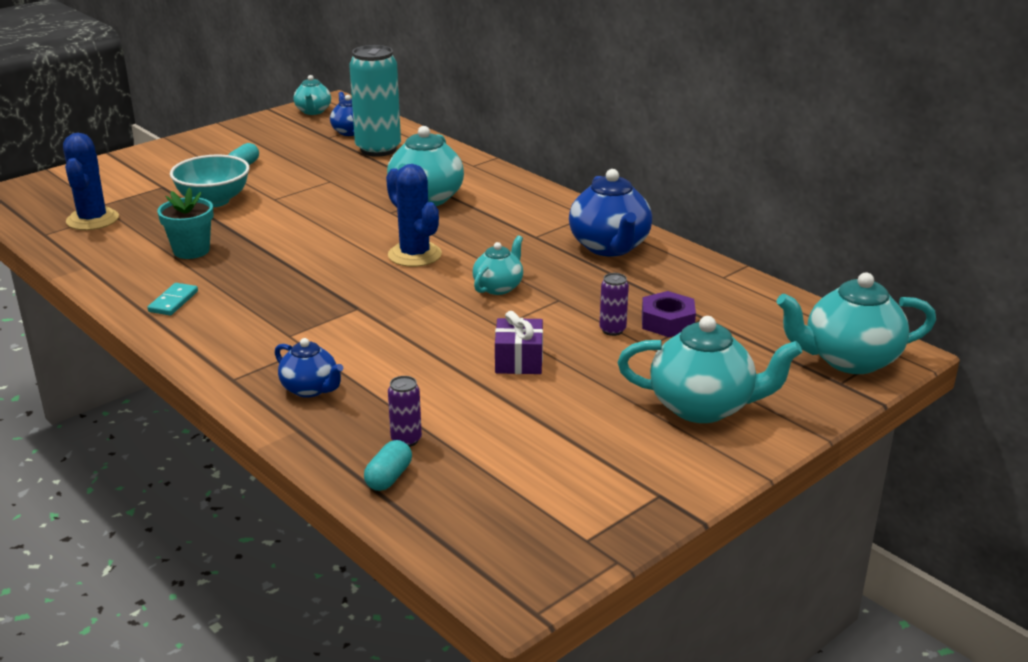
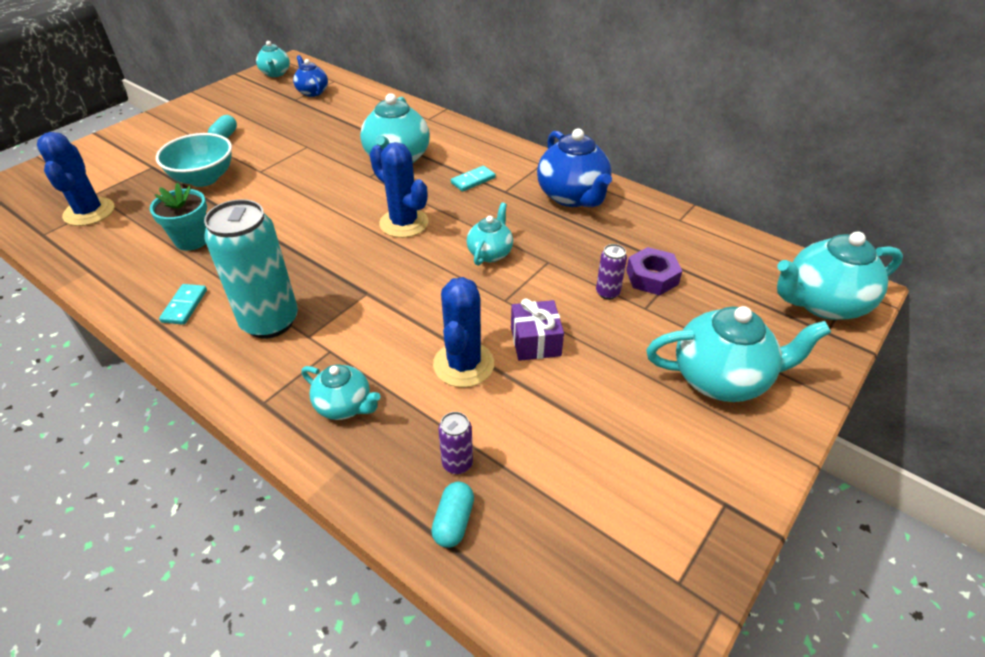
camera: 10 degrees left, 15 degrees up
(310, 389) = (344, 406): blue teapot -> turquoise teapot
(378, 149) = (342, 109): turquoise can -> turquoise can (270, 322)
(438, 371) = (463, 364): none -> blue cactus
(503, 224) = (473, 180): none -> turquoise domino

